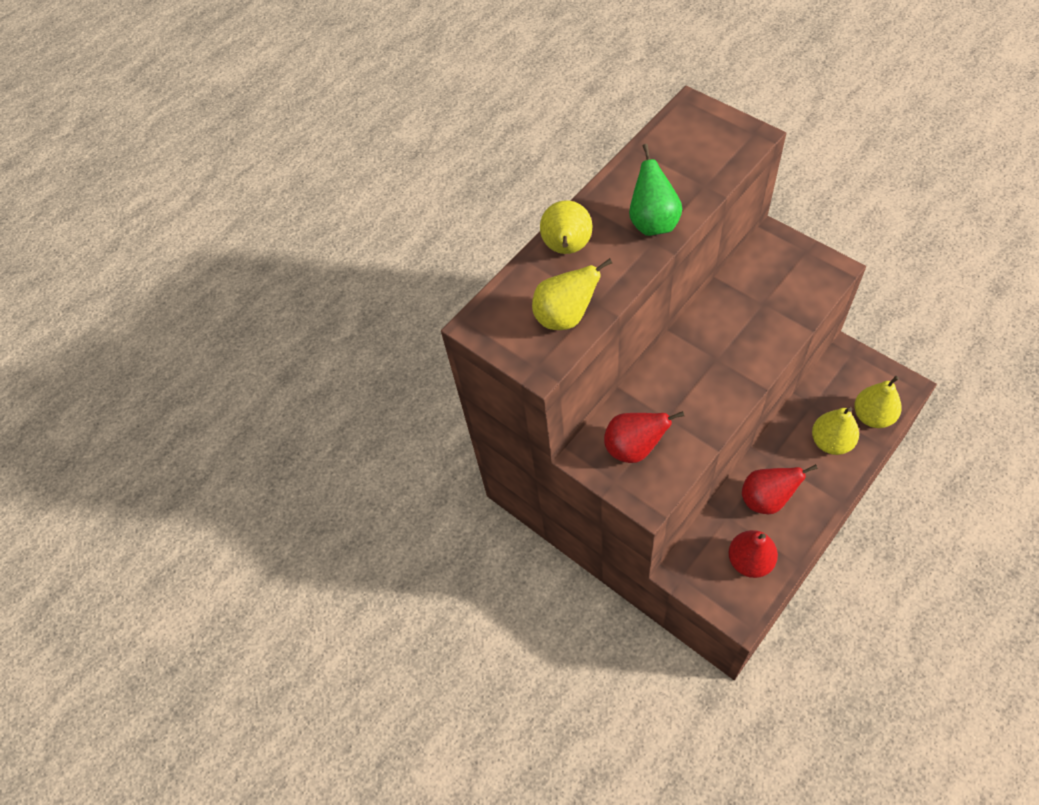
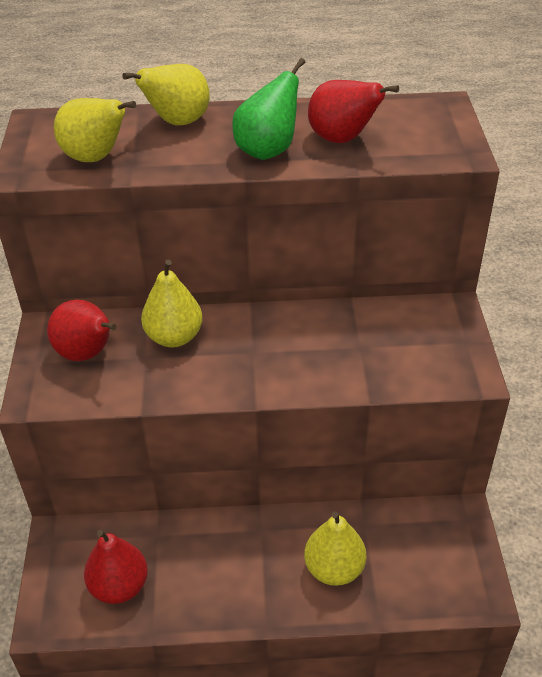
camera: 40 degrees right, 15 degrees down
(766, 499) = (208, 555): red pear -> red pear (342, 139)
(872, 416) = (407, 587): yellow pear -> yellow pear (174, 337)

